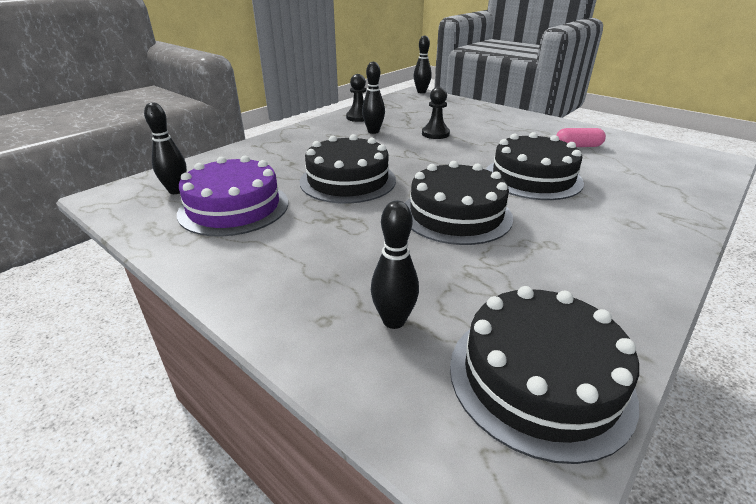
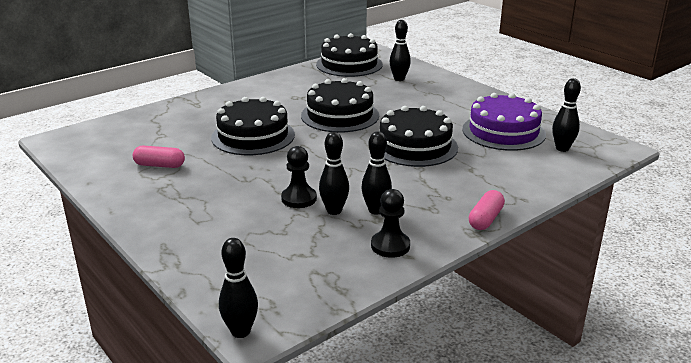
camera: 170 degrees left, 5 degrees down
(291, 132) = (485, 219): none -> pink capsule
(404, 129) = (334, 211): none -> black bowling pin

